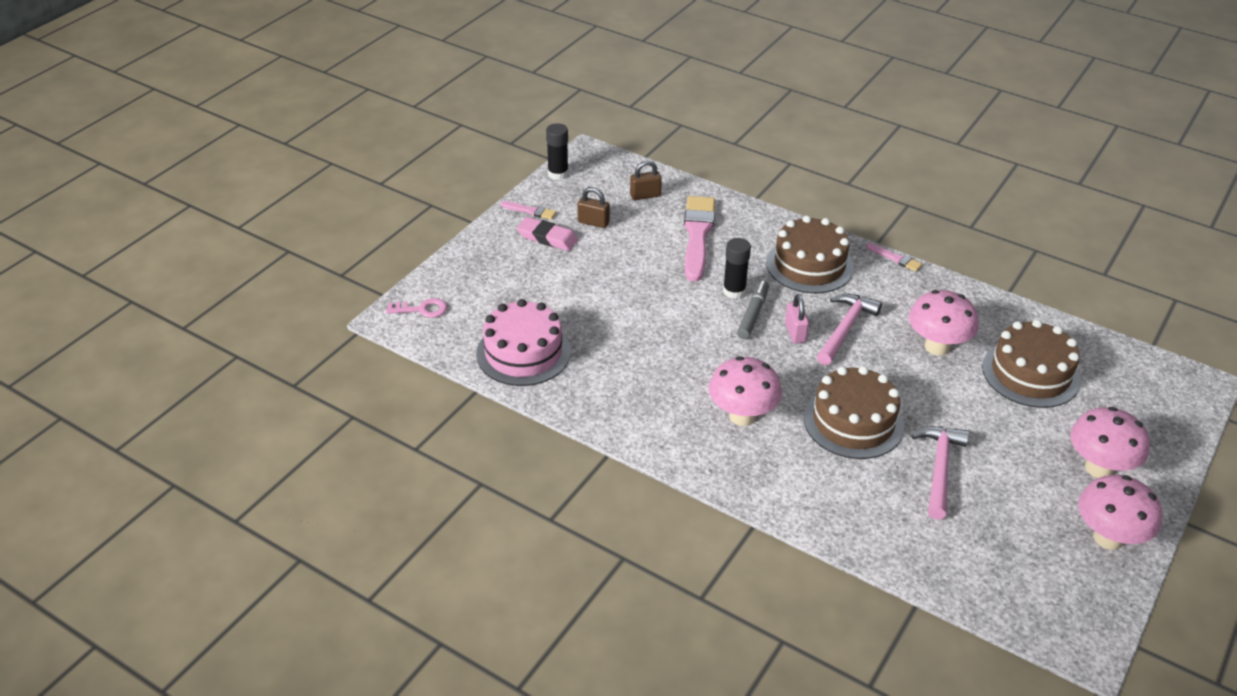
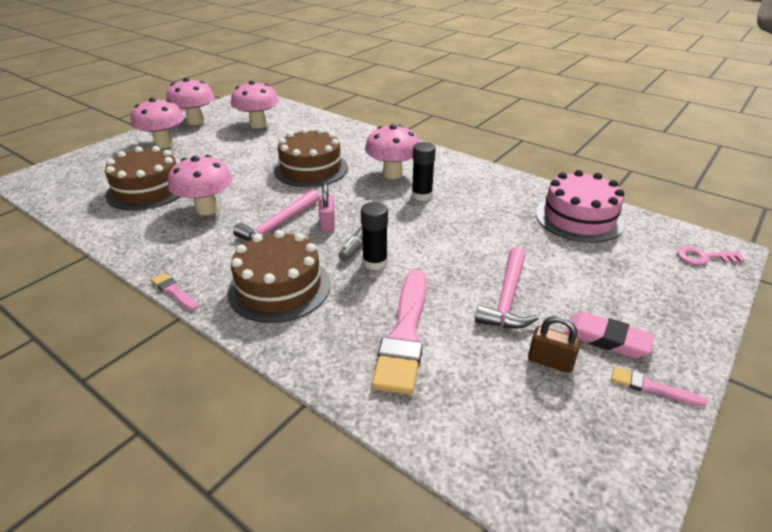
camera: 175 degrees left, 5 degrees down
(558, 174) = (642, 475): black glue stick -> black glue stick (422, 195)
(645, 195) = (479, 411): brown padlock -> none
(939, 469) = (268, 147): pink hammer -> pink hammer (507, 298)
(995, 533) = (258, 125): none -> pink mushroom

